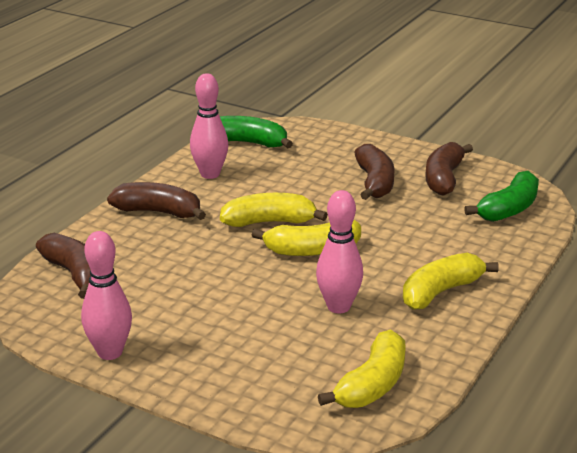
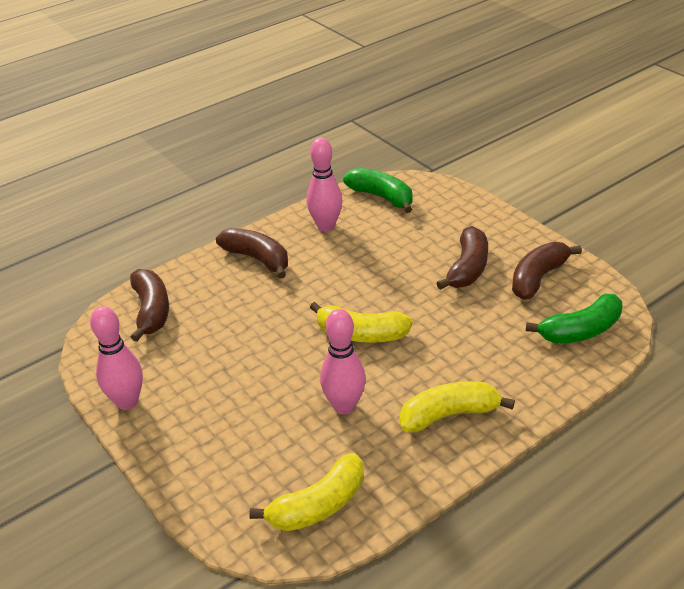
camera: 25 degrees right, 10 degrees up
(269, 222) = (343, 292): yellow banana -> none

